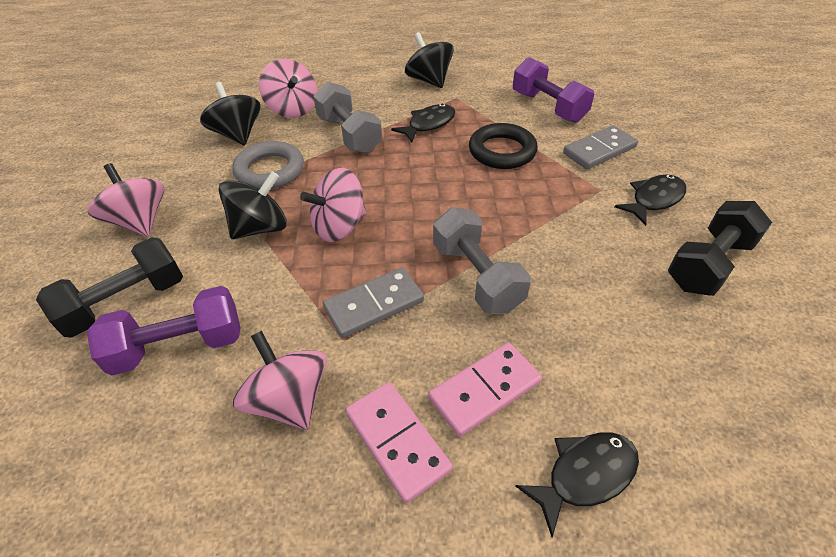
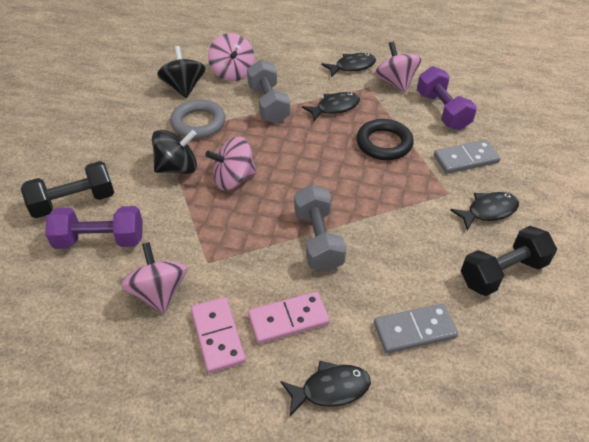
camera: 15 degrees right, 0 degrees up
(140, 221) = (96, 144): pink spinning top -> pink spinning top (395, 82)
(374, 305) = (237, 243): grey domino -> grey domino (414, 330)
(429, 80) = (352, 66): black spinning top -> black fish

